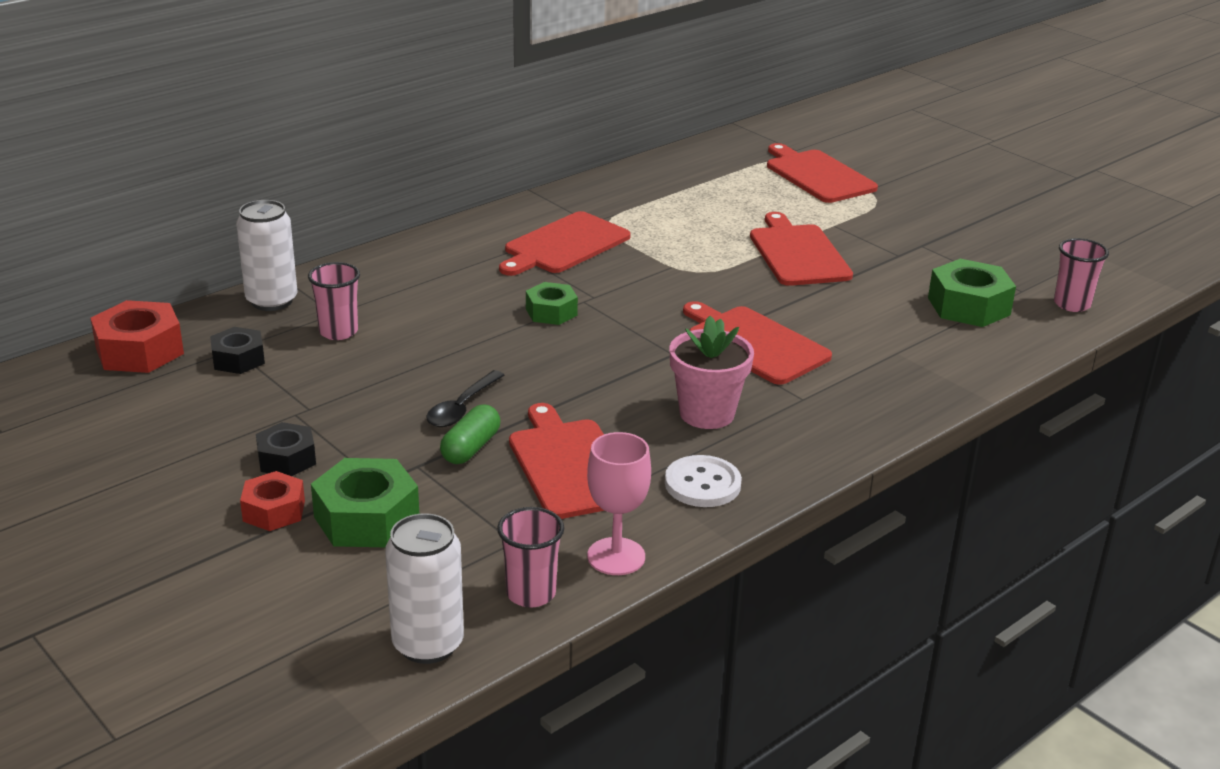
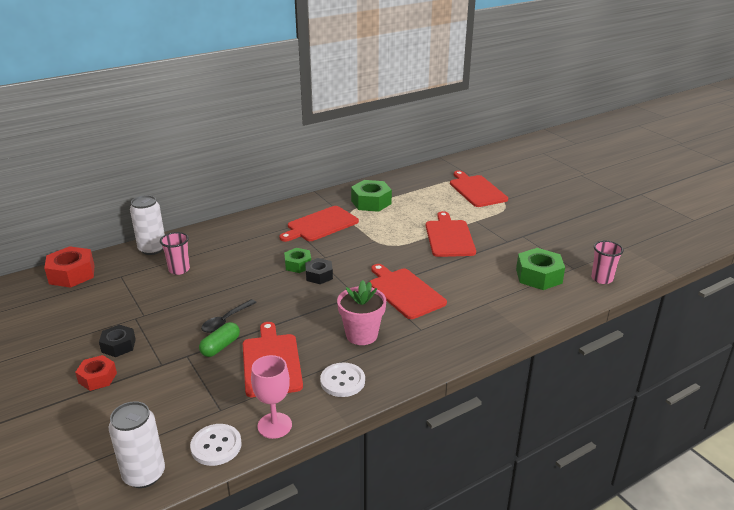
camera: 10 degrees right, 0 degrees up
(238, 359) = (120, 282): black nut -> black nut (319, 275)
(367, 518) = (145, 387): green nut -> green nut (371, 202)
(531, 593) = (216, 446): pink cup -> white button

